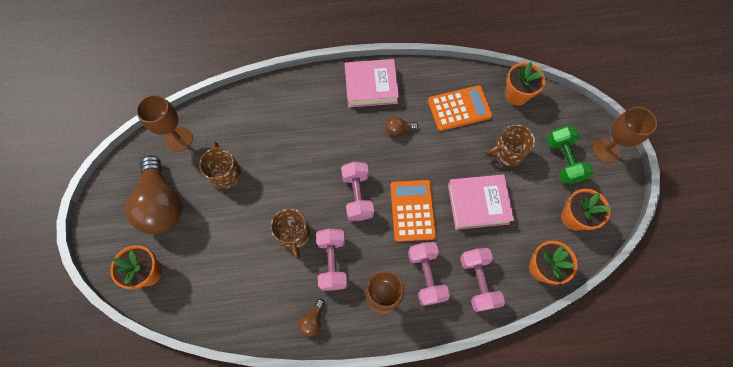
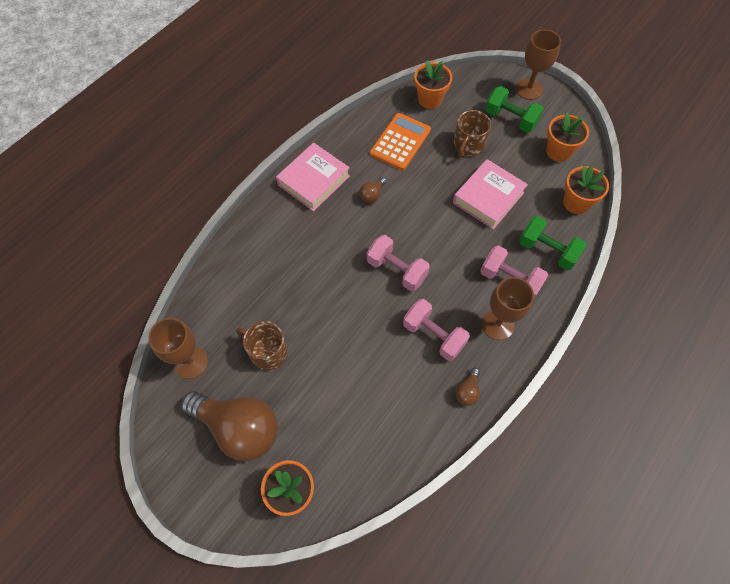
camera: 45 degrees left, 5 degrees down
(293, 234) = (380, 344): brown mug -> none
(313, 320) = (467, 391): brown light bulb -> brown light bulb turned 45 degrees clockwise
(412, 210) = (448, 244): orange calculator -> none
(478, 281) = (547, 251): pink dumbbell -> green dumbbell

